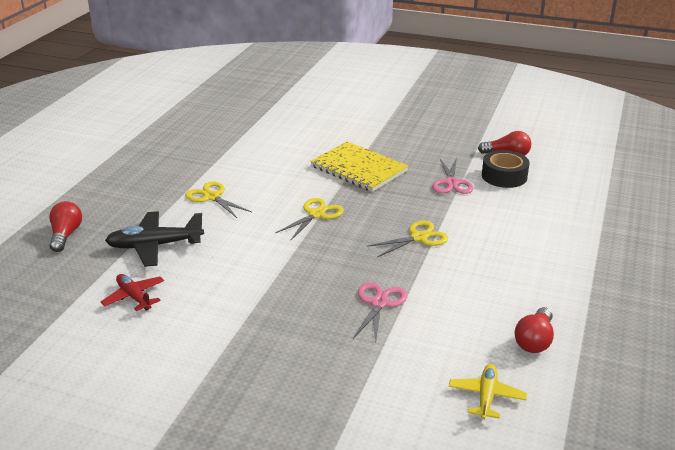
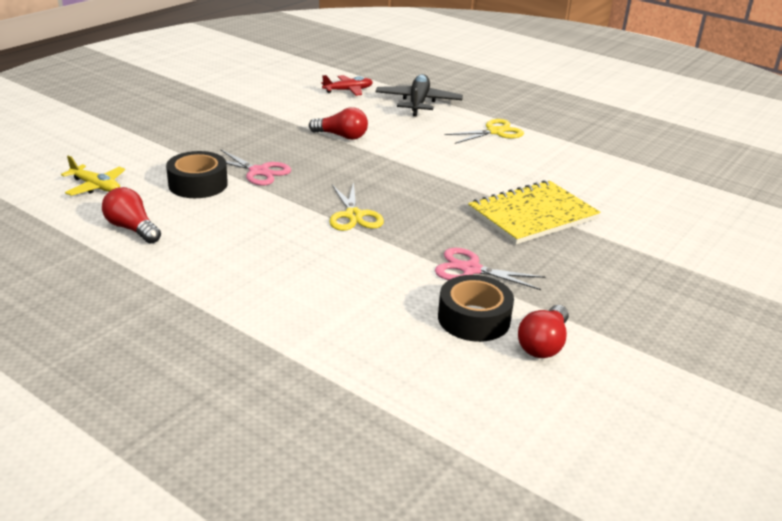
camera: 105 degrees right, 0 degrees up
(66, 235) = (454, 77): red light bulb -> red light bulb (342, 136)
(316, 214) = (434, 172): yellow scissors -> none
(430, 331) = (198, 184): none -> black tape

